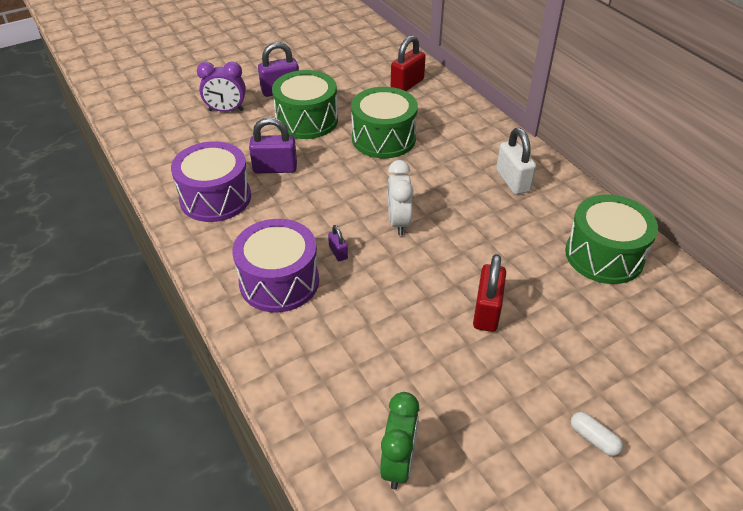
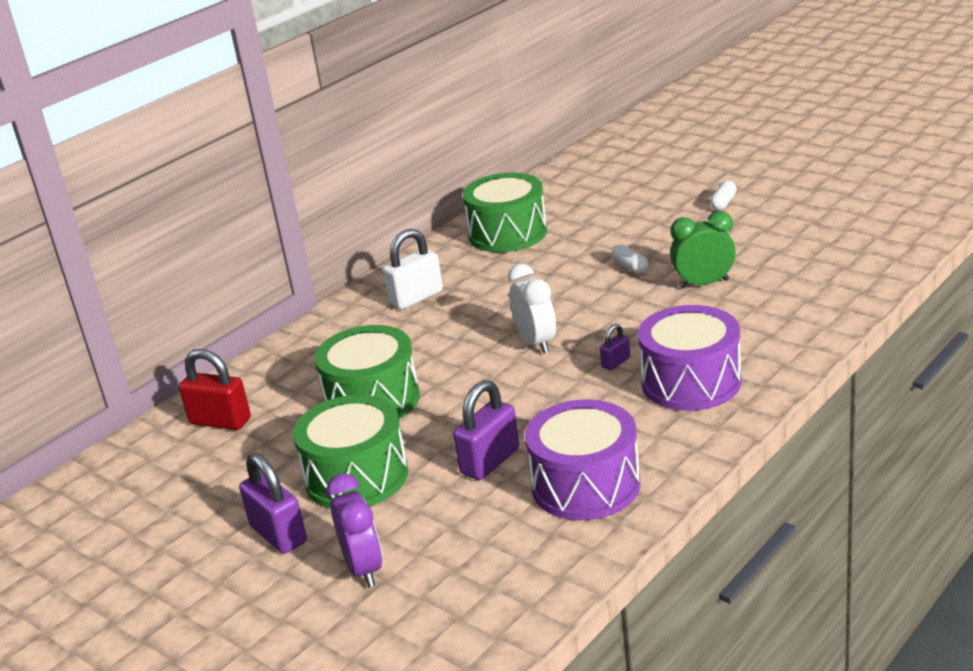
camera: 105 degrees left, 15 degrees down
(275, 168) = (490, 461): purple padlock -> purple padlock turned 60 degrees clockwise
(398, 222) = (536, 343): white clock -> white clock turned 90 degrees counterclockwise
(398, 464) = (829, 262): green clock -> green clock (704, 284)
(487, 312) = (630, 267): red padlock -> white capsule

